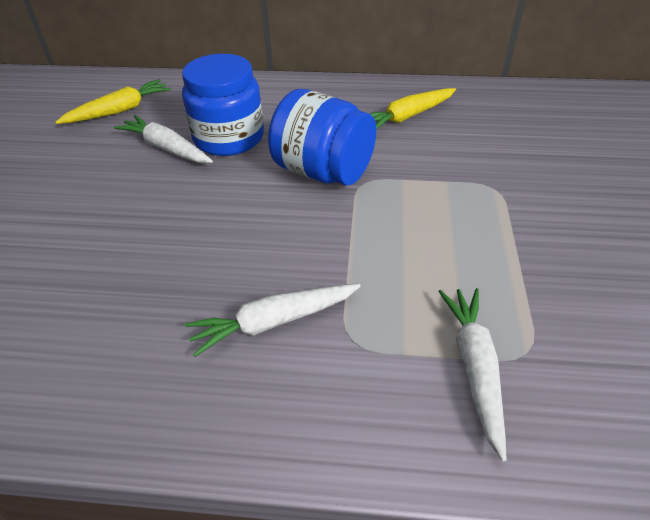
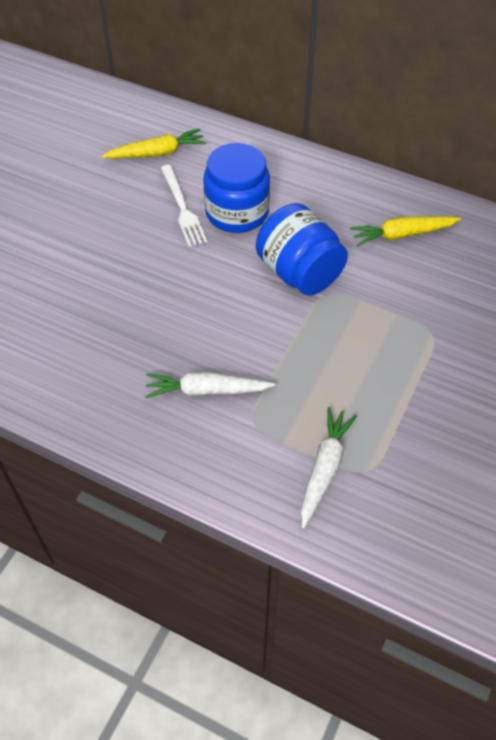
camera: 20 degrees right, 10 degrees up
(166, 148) = (182, 208): white carrot -> white fork

